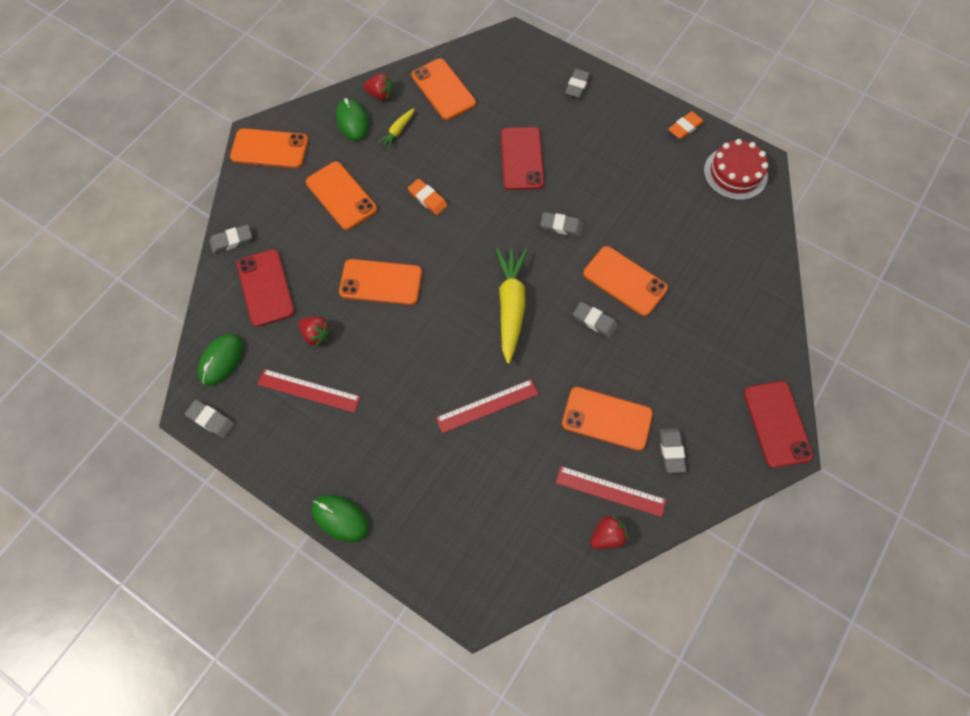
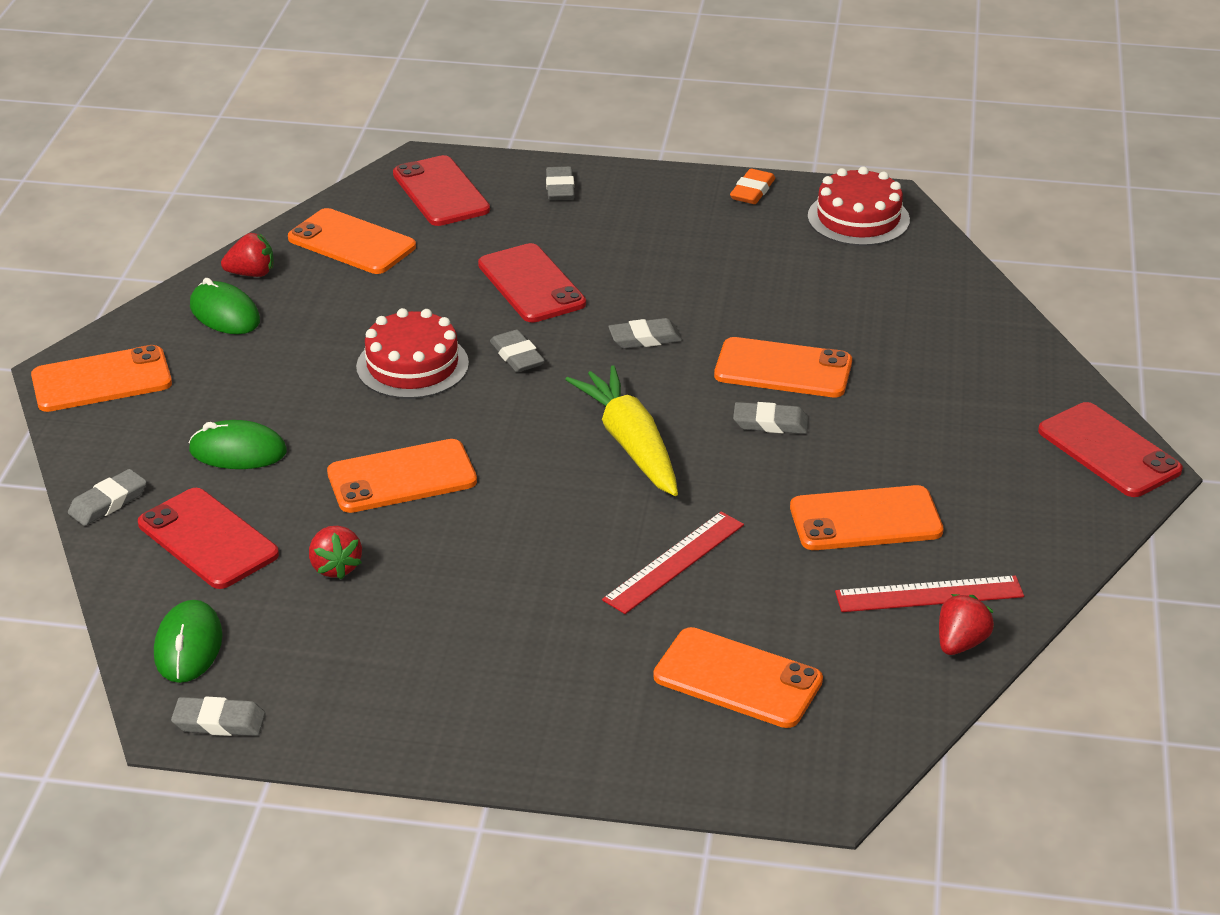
camera: 25 degrees left, 30 degrees down
(309, 390) = (368, 635): red ruler -> none
(316, 335) = (335, 567): red strawberry -> red strawberry turned 60 degrees clockwise
(340, 518) = (529, 764): green mouse -> green mouse (238, 451)
(341, 196) = (265, 400): orange phone -> orange phone (737, 679)
(398, 131) = (309, 305): yellow carrot -> none
(428, 199) = (412, 365): orange eraser -> red cake
(510, 65) = (441, 192): none -> red phone
(671, 451) = (984, 524): grey eraser -> grey eraser (517, 356)

